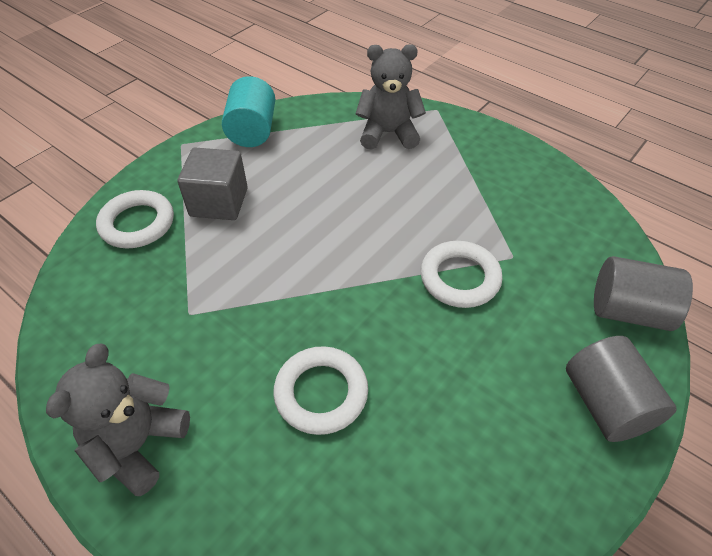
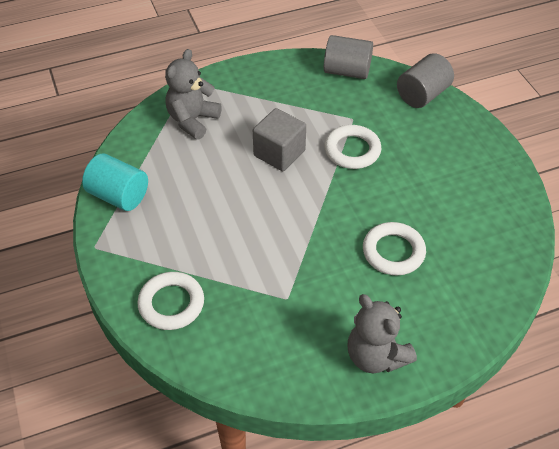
camera: 60 degrees left, 0 degrees up
(219, 202) = (187, 245): grey cube -> grey cube (279, 153)
(605, 404) = (470, 137): grey cylinder -> grey cylinder (347, 71)

